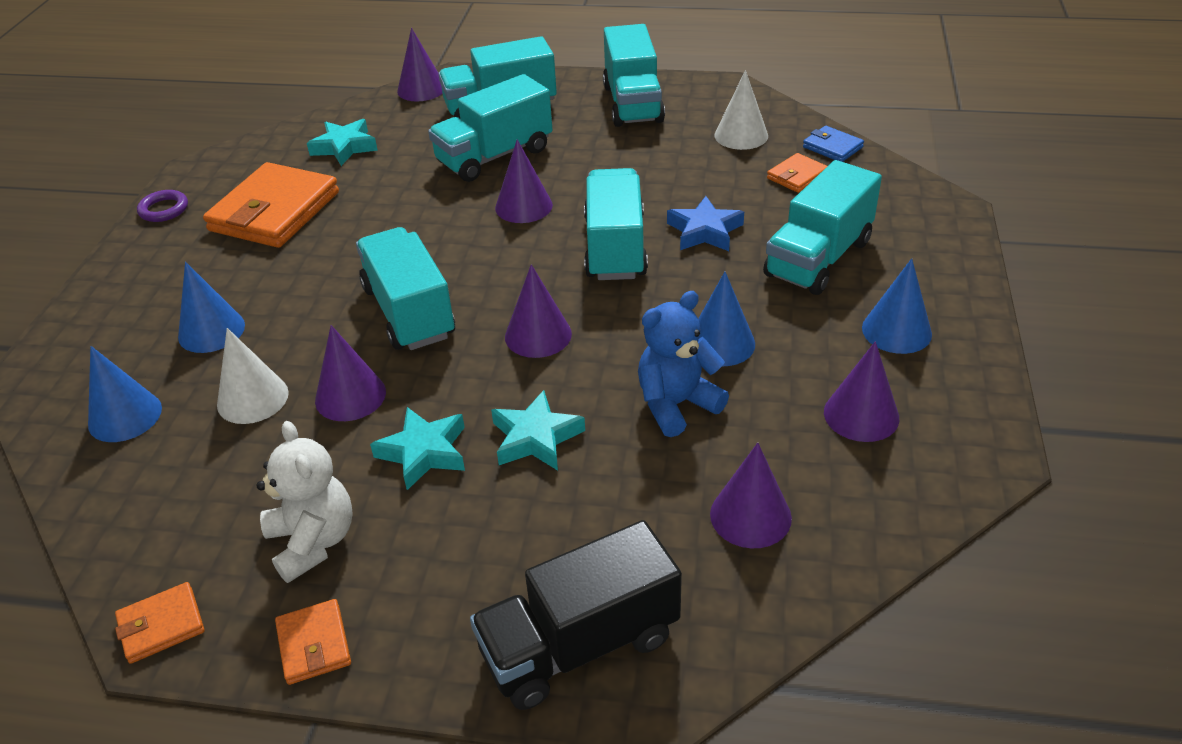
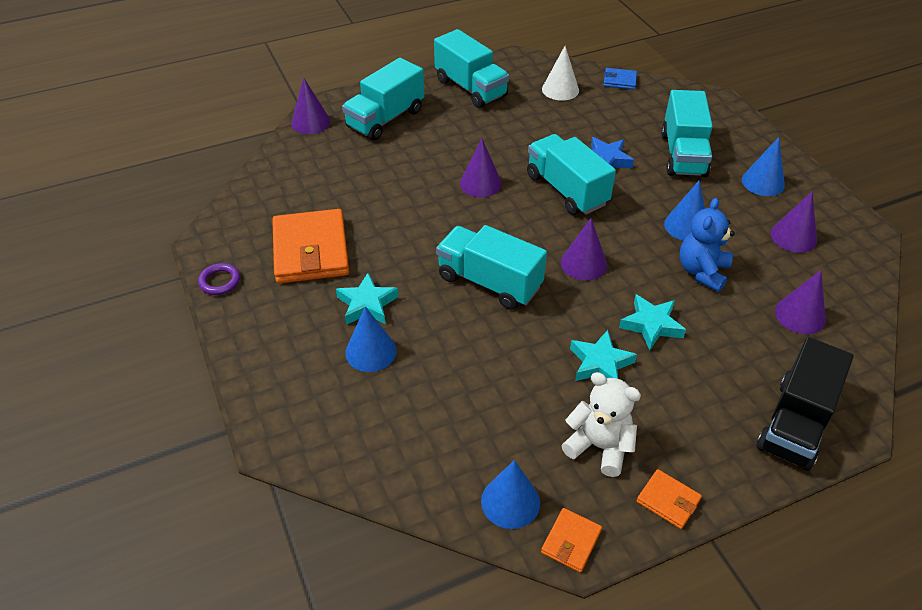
camera: 35 degrees left, 5 degrees up
(125, 416) = (382, 434): blue cone -> blue cone (510, 501)
(252, 398) = (456, 382): white cone -> none
(344, 147) = (305, 184): turquoise star -> turquoise star (367, 304)
(350, 396) = (516, 351): purple cone -> none
(494, 156) = (421, 155): turquoise truck -> none
(797, 176) = (619, 106): orange wallet -> none

